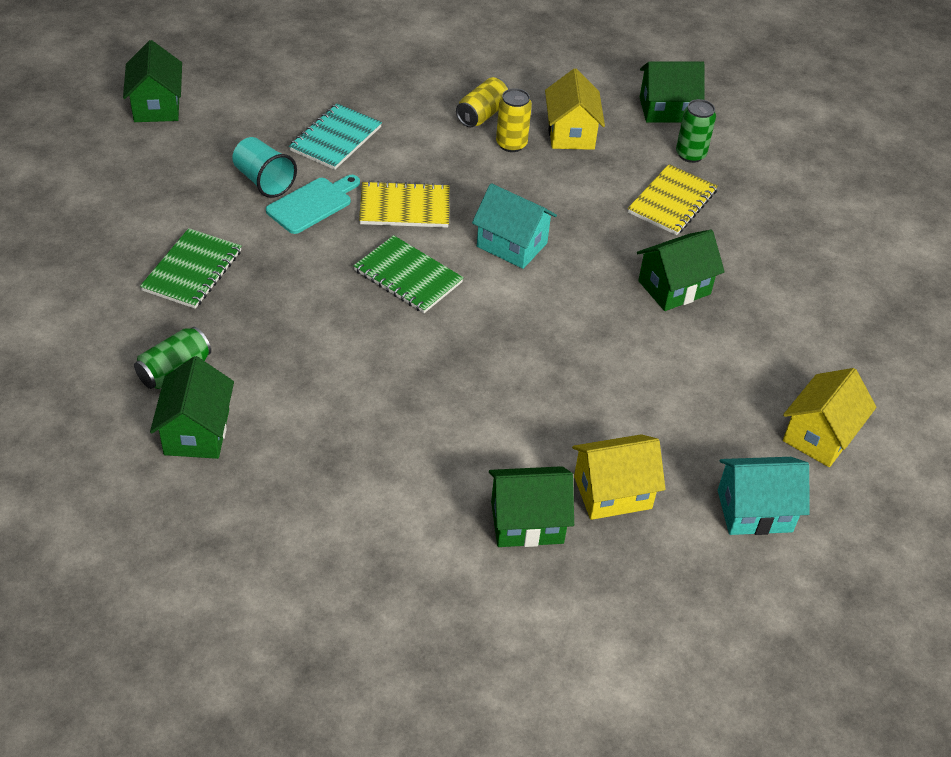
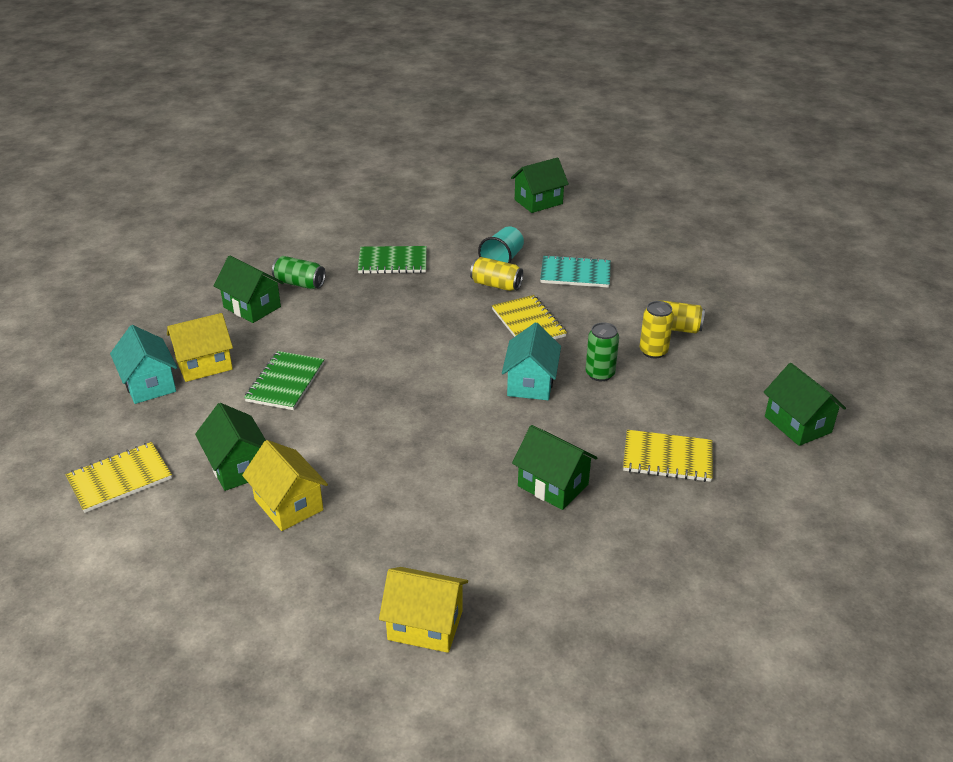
camera: 70 degrees right, 10 degrees down
(197, 432) = (252, 307): green house -> green house turned 60 degrees clockwise
(312, 204) = (496, 285): turquoise cutting board -> yellow can
(408, 276) = (454, 345): green notebook -> green notebook (285, 382)
(493, 642) = (120, 479): none -> yellow notebook
(571, 133) = (701, 378): yellow house -> yellow house (204, 364)
(690, 154) = (747, 454): green can -> green can (600, 374)
(754, 511) = (308, 597): turquoise house -> turquoise house (149, 384)

